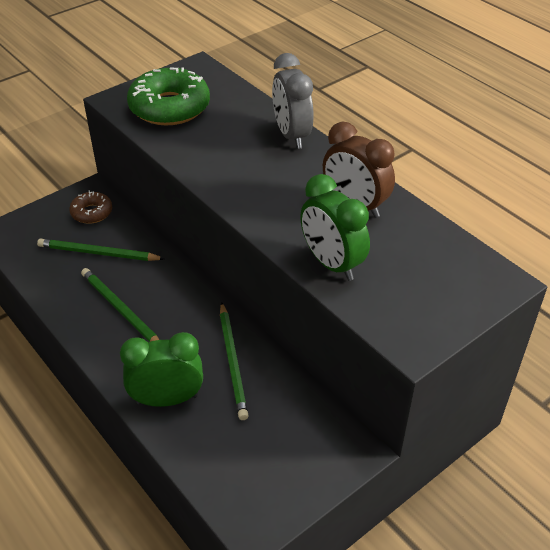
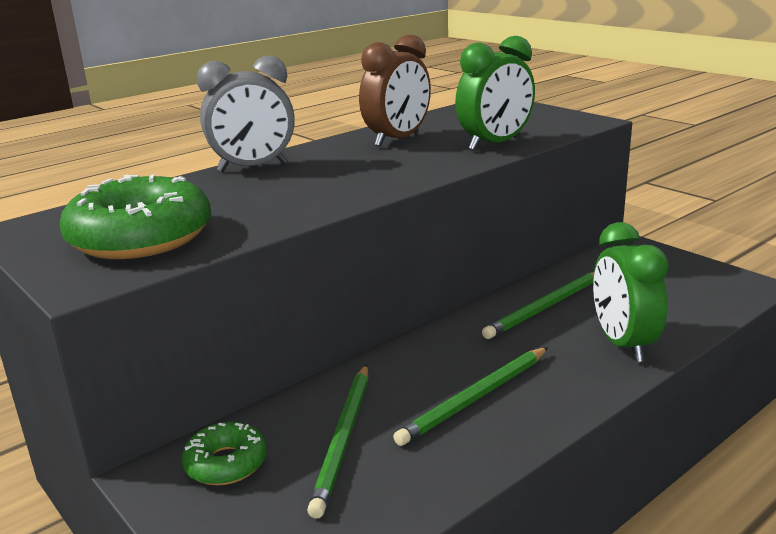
camera: 90 degrees left, 20 degrees down
(92, 212) = (226, 463): brown donut -> green donut
(233, 362) = (545, 307): green pencil -> green pencil turned 150 degrees clockwise

